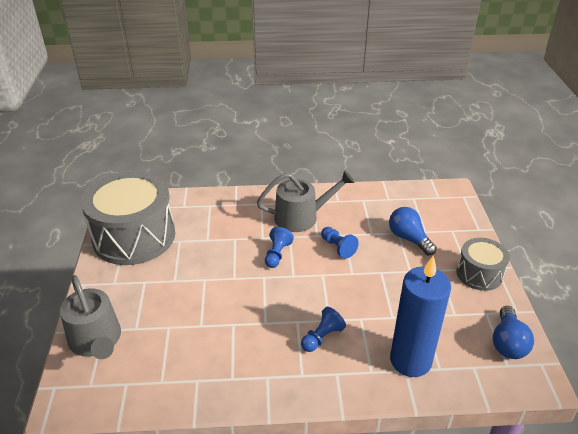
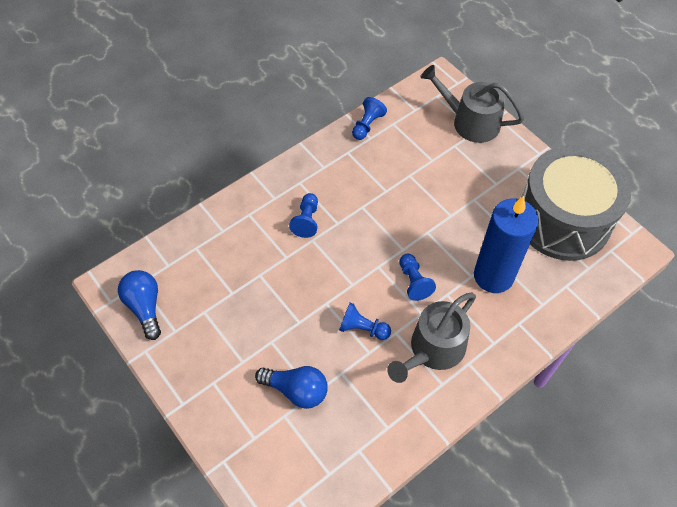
camera: 145 degrees right, 20 degrees up
(186, 395) = (367, 125): none -> blue pawn
(410, 360) = (222, 241): blue candle -> blue candle (493, 276)
(479, 274) = (198, 381): grey drum -> none

